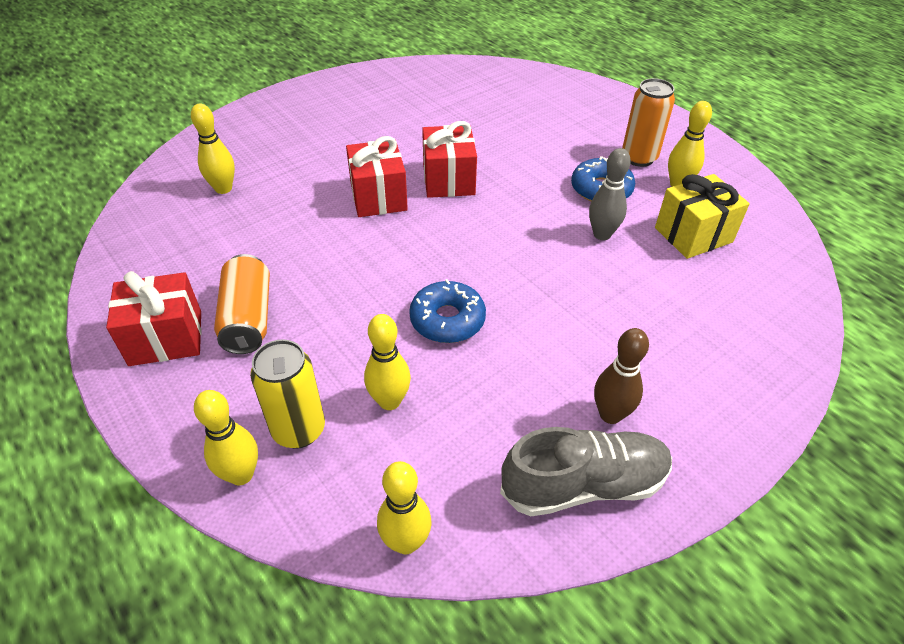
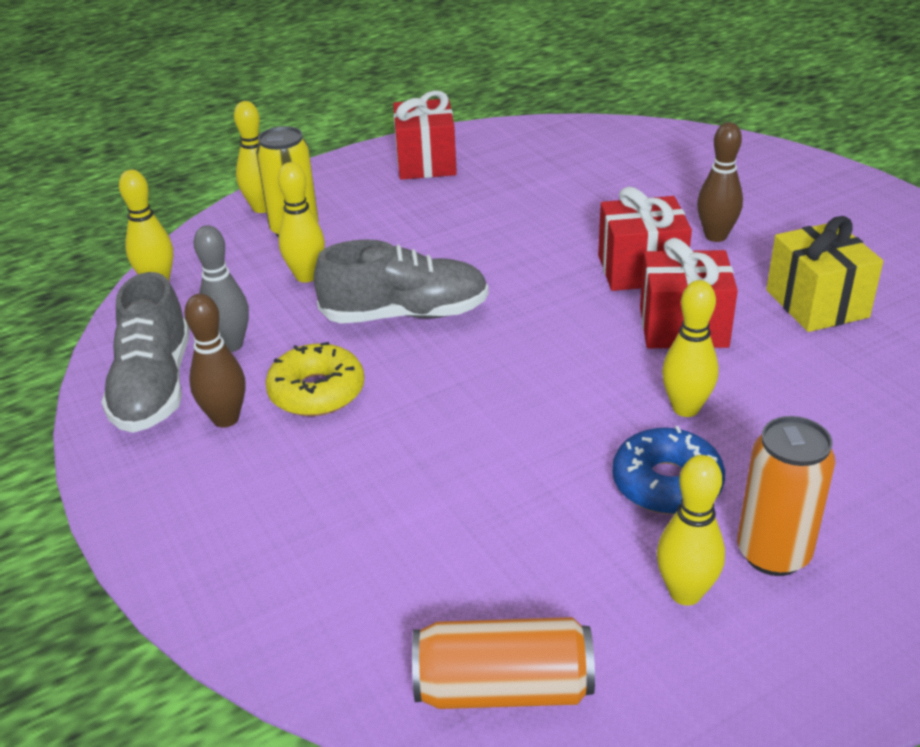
camera: 100 degrees right, 10 degrees down
(223, 189) = (655, 170): yellow bowling pin -> yellow bowling pin (685, 408)
(248, 318) = (441, 198): orange can -> orange can (503, 687)
(333, 163) = (715, 236): none -> brown bowling pin
(447, 320) = (405, 314): blue donut -> grey shoe
(561, 360) = (317, 392): none -> yellow donut
(602, 234) = (546, 464): grey bowling pin -> grey bowling pin (231, 345)
(693, 235) = (535, 577): yellow gift -> yellow gift (817, 303)

